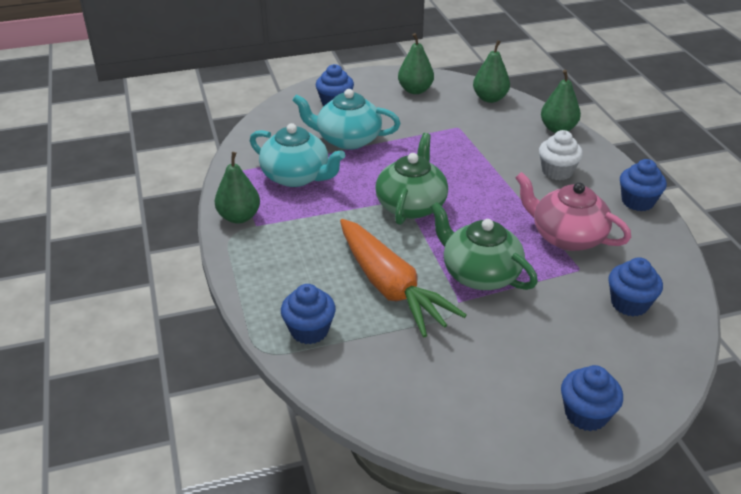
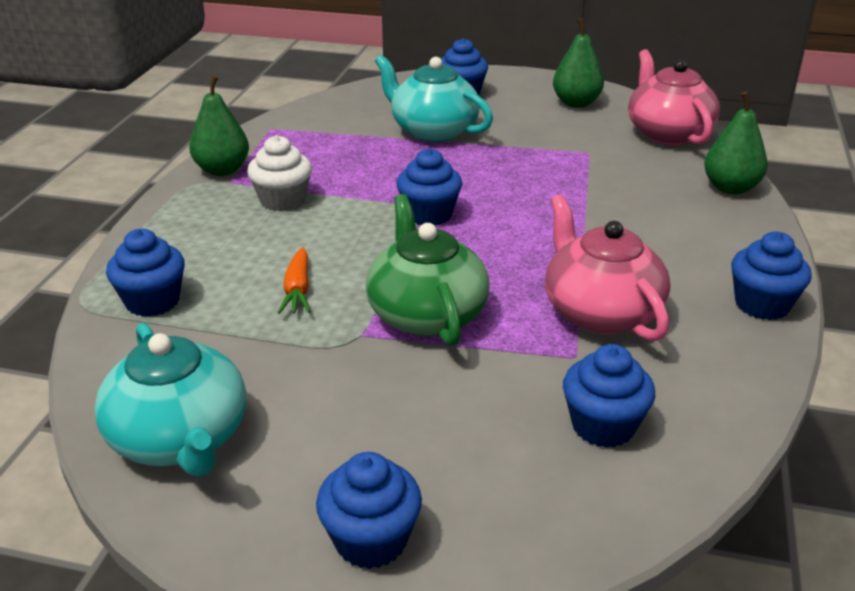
camera: 30 degrees right, 5 degrees down
(296, 176) = (330, 150): turquoise teapot -> turquoise teapot (180, 439)
(390, 287) = (297, 290): orange carrot -> orange carrot, size x0.43
(411, 205) = (429, 214): green teapot -> blue cupcake
(490, 98) = (668, 133): green pear -> pink teapot
(557, 172) = (673, 234): white cupcake -> white cupcake (282, 200)

